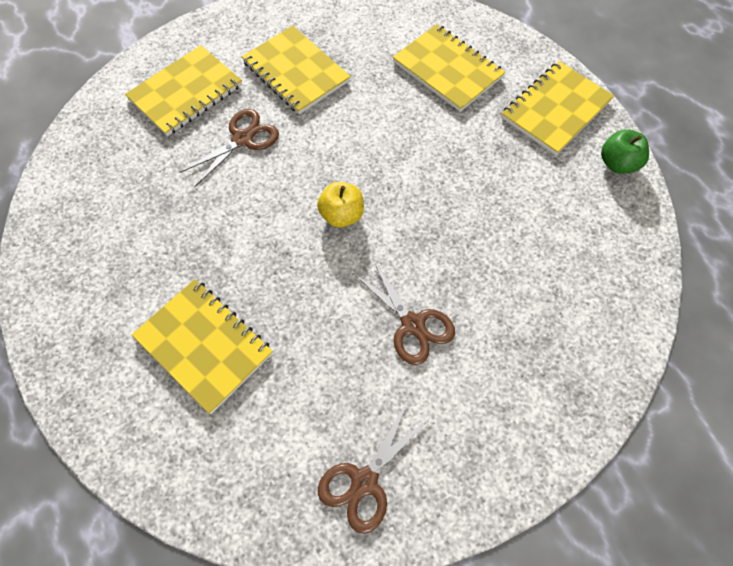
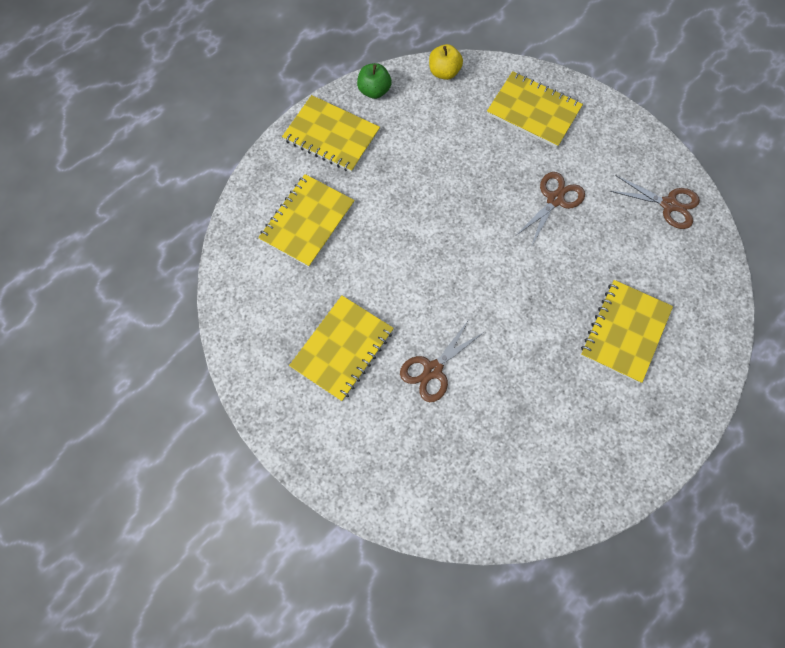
camera: 105 degrees left, 5 degrees up
(186, 93) = (395, 442): yellow notebook -> yellow notebook (533, 111)
(243, 139) = (433, 370): brown scissors -> brown scissors turned 75 degrees counterclockwise
(342, 215) = (483, 268): yellow apple -> yellow apple (444, 72)

